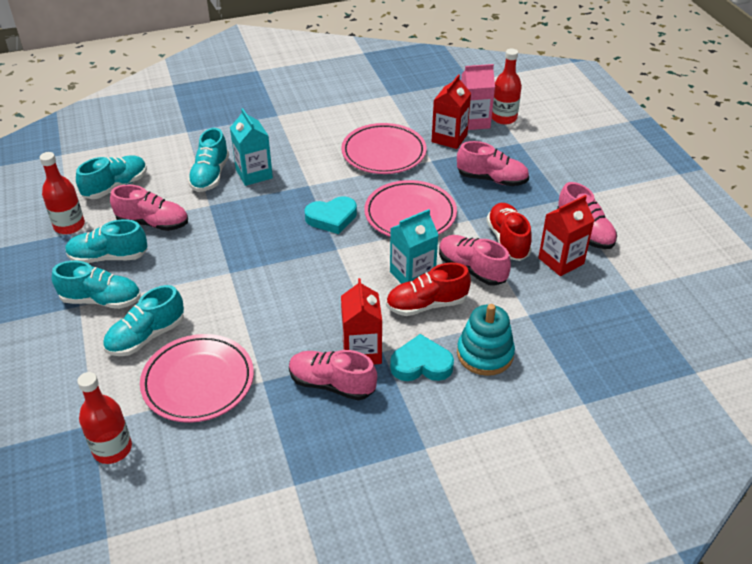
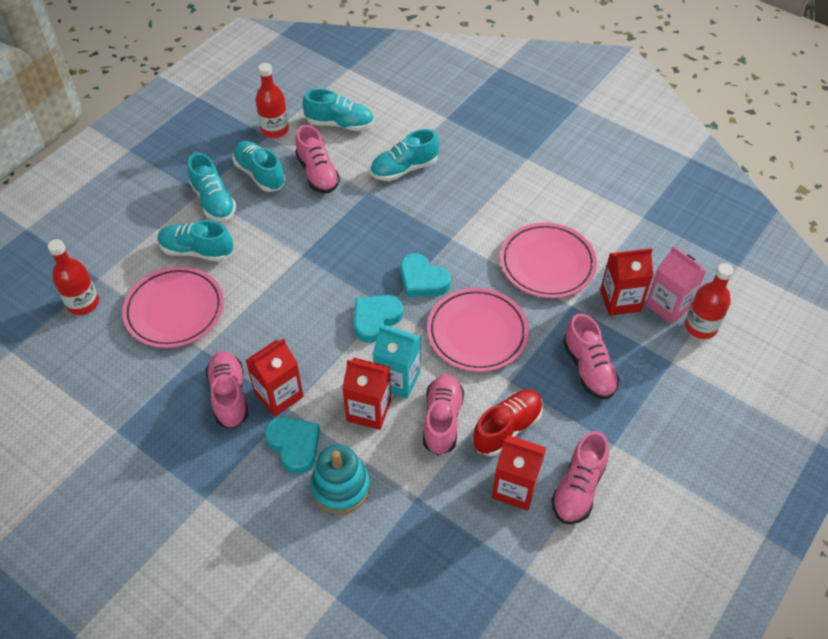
camera: 55 degrees right, 10 degrees up
(254, 174) = (432, 194): turquoise carton -> none
(343, 260) = (376, 319): none -> turquoise heart
(426, 305) = (368, 410): red shoe -> red carton

